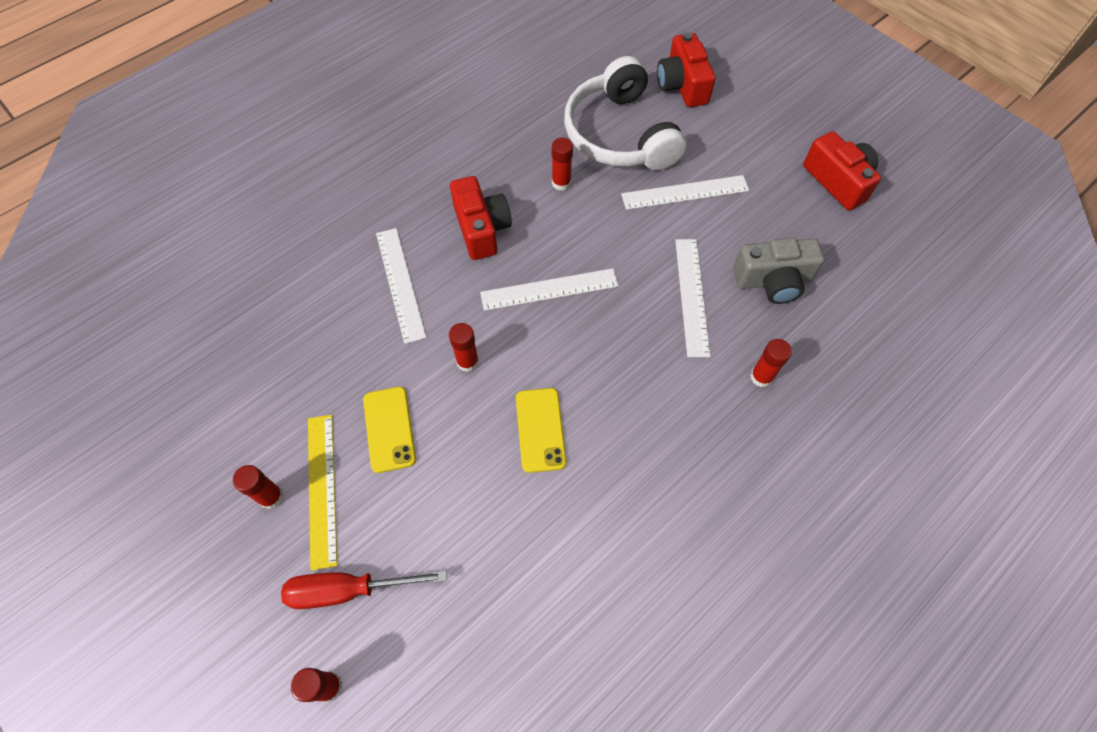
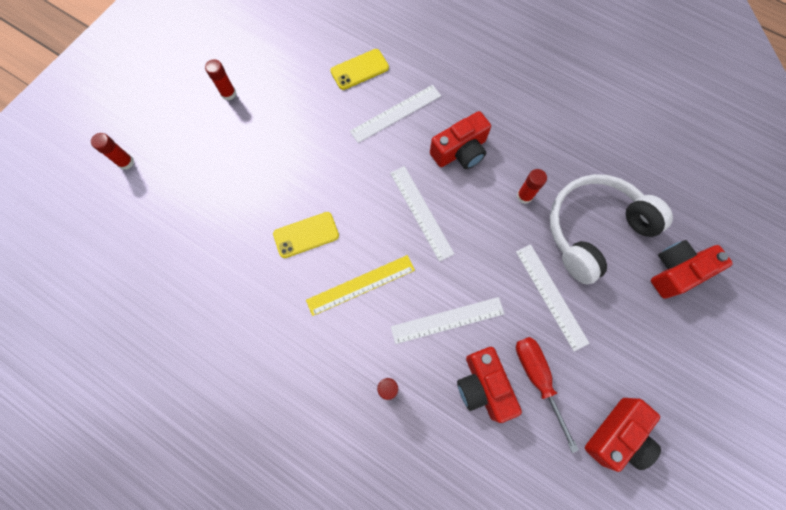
camera: 75 degrees right, 10 degrees up
(322, 489) = (238, 118): yellow ruler -> yellow ruler (360, 285)
(348, 590) = (180, 154): red screwdriver -> red screwdriver (537, 379)
(389, 429) = (286, 142): yellow phone -> yellow phone (359, 70)
(467, 362) = (346, 174): red glue stick -> none
(773, 281) = (483, 386): grey camera -> red camera

